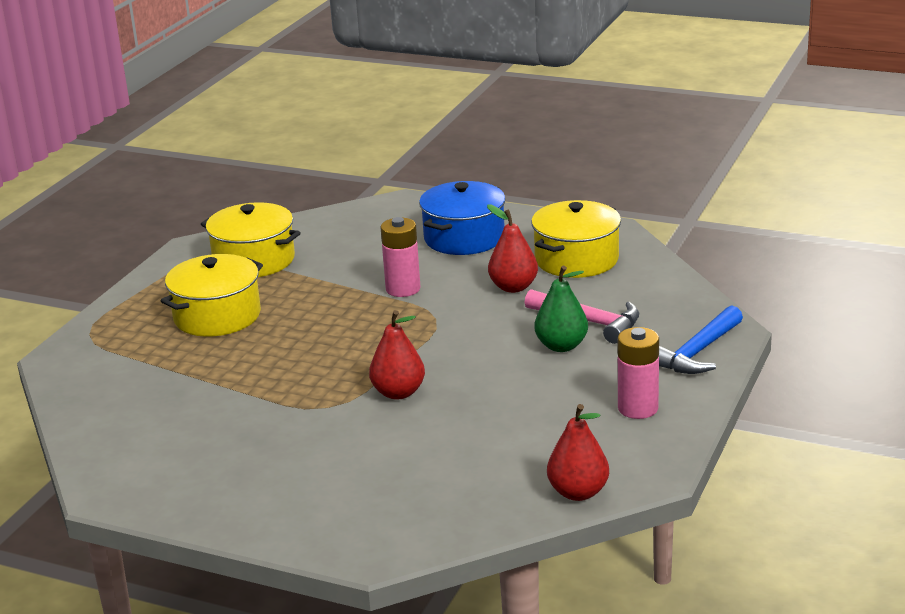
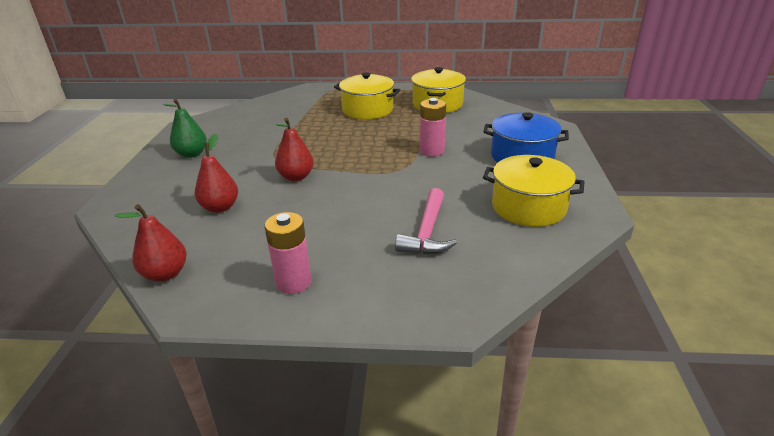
camera: 70 degrees right, 5 degrees up
(513, 287) = (462, 189): red pear -> red pear (220, 207)
(561, 346) = (382, 226): green pear -> green pear (191, 154)
(696, 353) = (401, 301): blue hammer -> none

